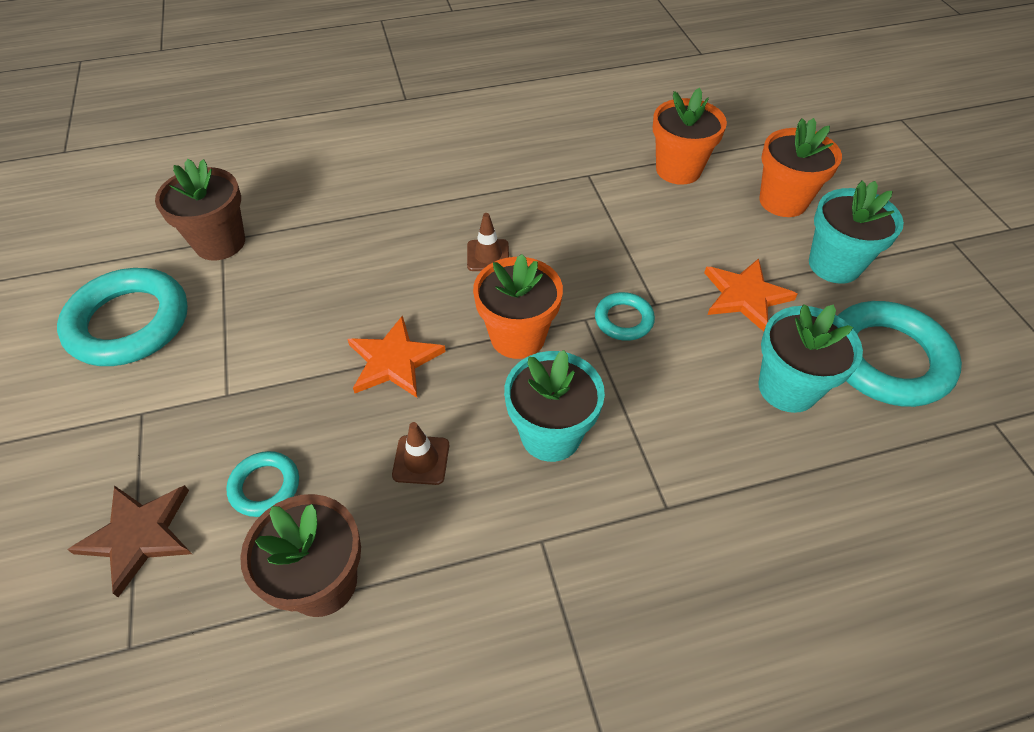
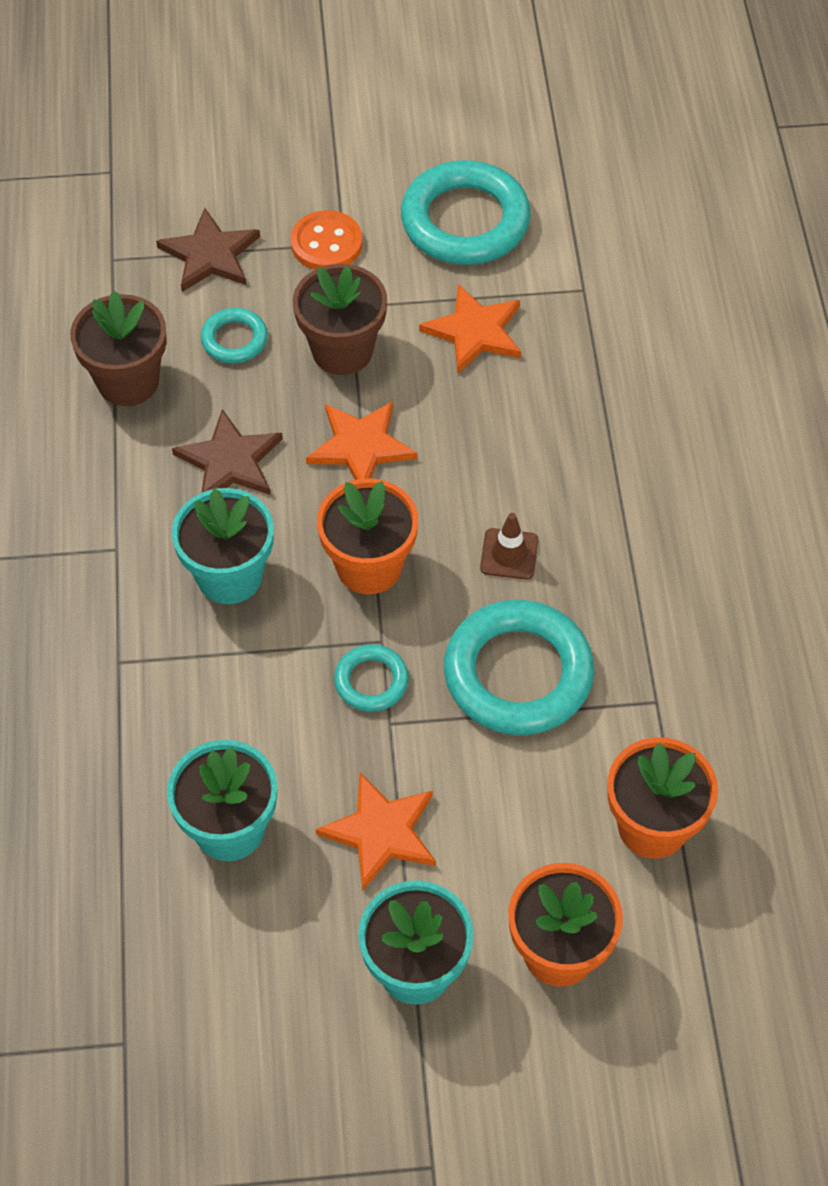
camera: 100 degrees right, 5 degrees up
(140, 427) = (326, 243): none -> orange button
(220, 243) = (579, 288): brown flower pot -> brown flower pot (342, 351)
(263, 301) = (474, 331): none -> orange star
(421, 460) = (230, 461): brown traffic cone -> brown star
(886, 359) = (243, 961): turquoise ring -> turquoise ring (518, 674)

